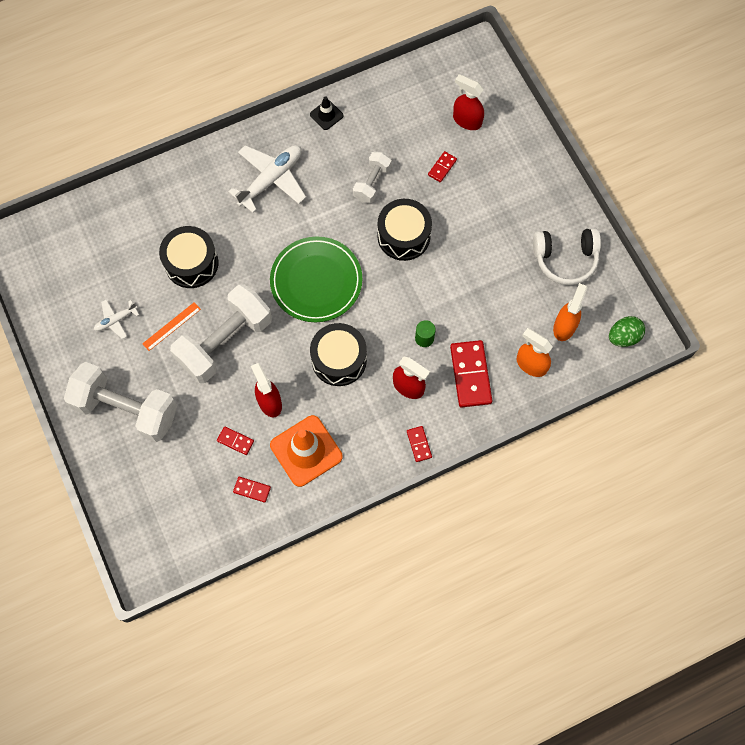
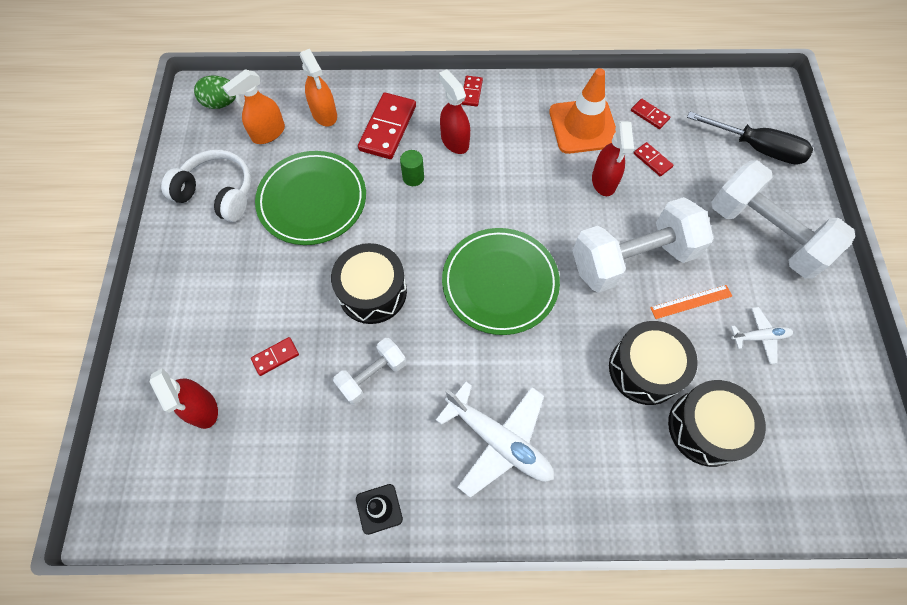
camera: 155 degrees left, 5 degrees down
(147, 494) = (757, 148): none -> black screwdriver
(271, 179) = (499, 441): white plane -> white plane turned 120 degrees counterclockwise
(339, 359) = (513, 192): black drum -> black drum (706, 428)
(490, 284) = (312, 200): none -> green plate

